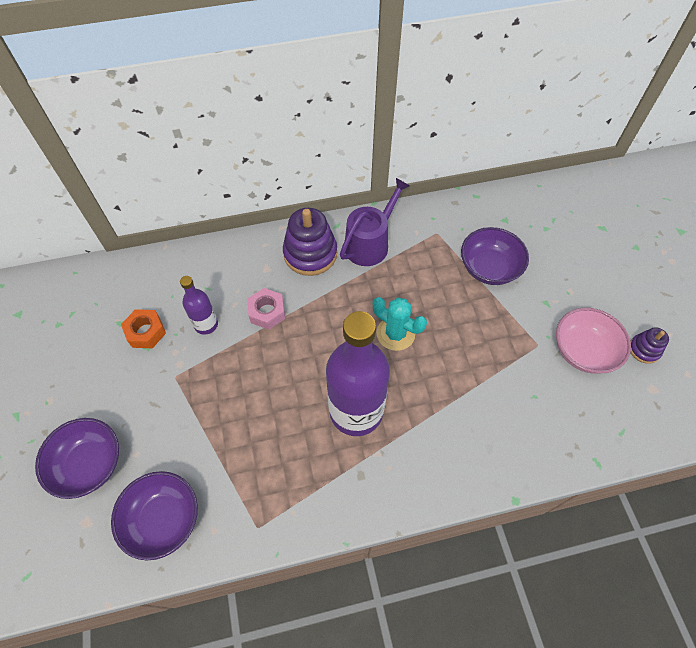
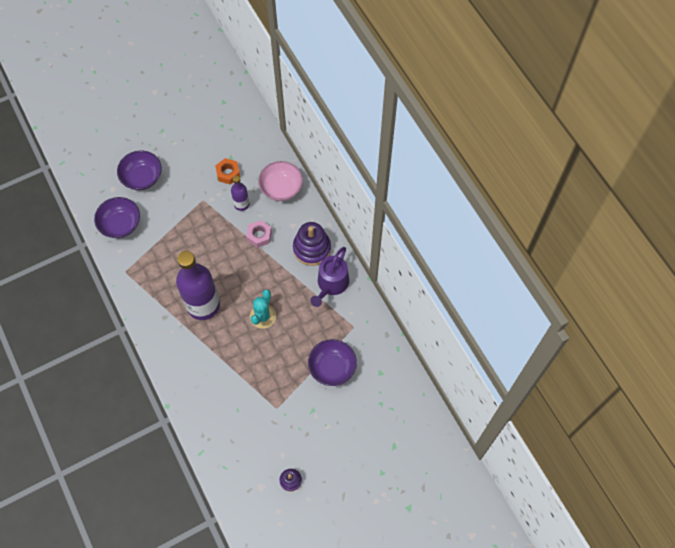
camera: 75 degrees right, 5 degrees up
(370, 243) = (331, 284): purple watering can -> purple watering can turned 90 degrees clockwise
(583, 351) = (279, 438): pink bowl -> pink bowl (281, 188)

